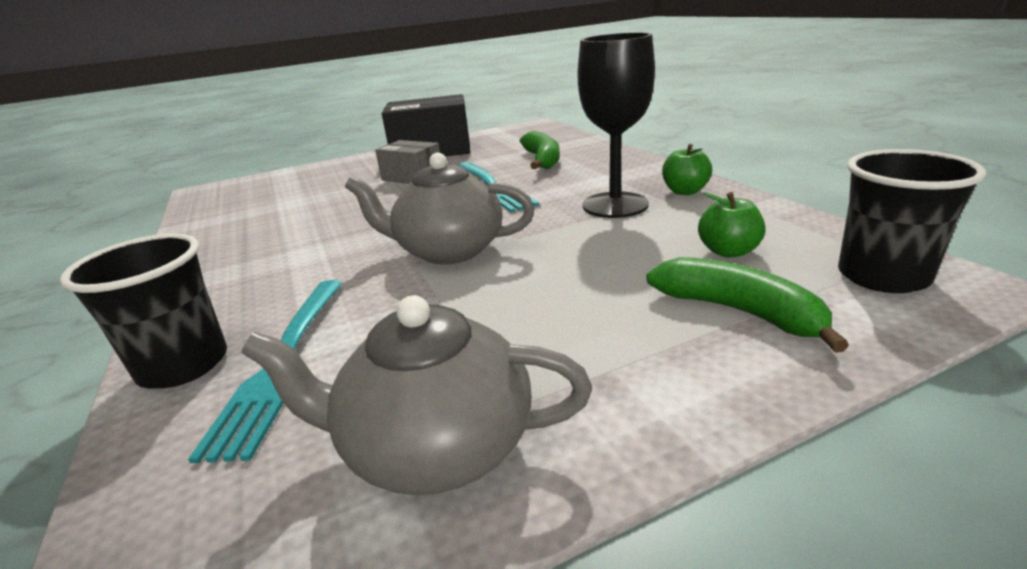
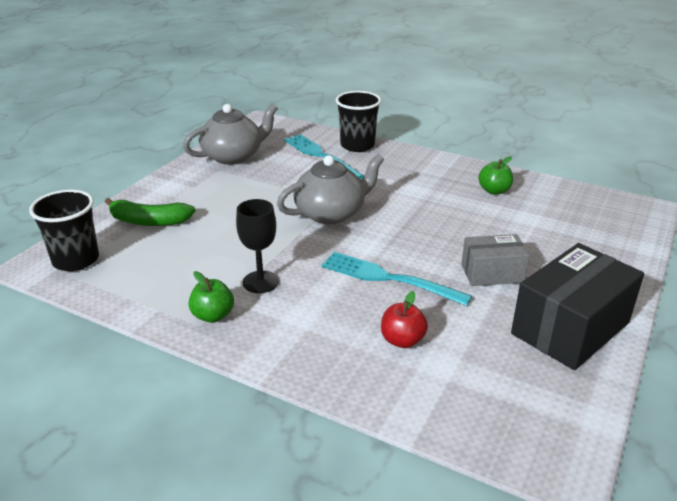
camera: 140 degrees right, 5 degrees up
(542, 160) = (402, 340): green banana -> red apple
(615, 205) = (260, 282): black goblet -> black goblet, size x0.66
(728, 251) = (161, 256): green apple -> green apple (494, 191)

